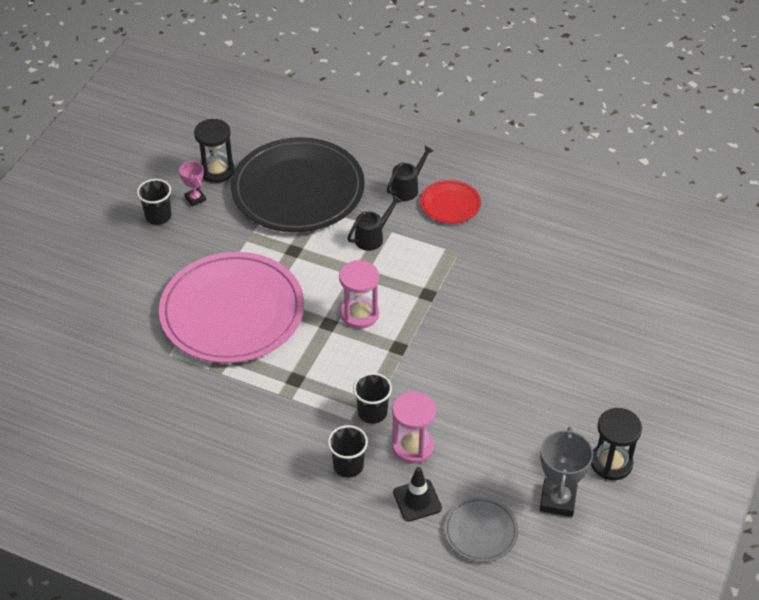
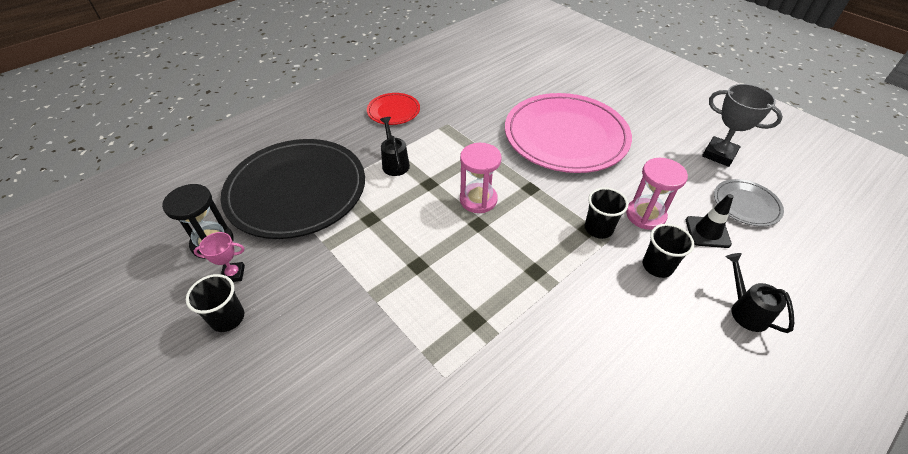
camera: 65 degrees left, 0 degrees up
(232, 312) = (417, 294): pink plate -> pink plate (565, 136)
(407, 188) = (357, 126): black watering can -> black watering can (745, 310)
(611, 463) = (688, 120): black hourglass -> none

